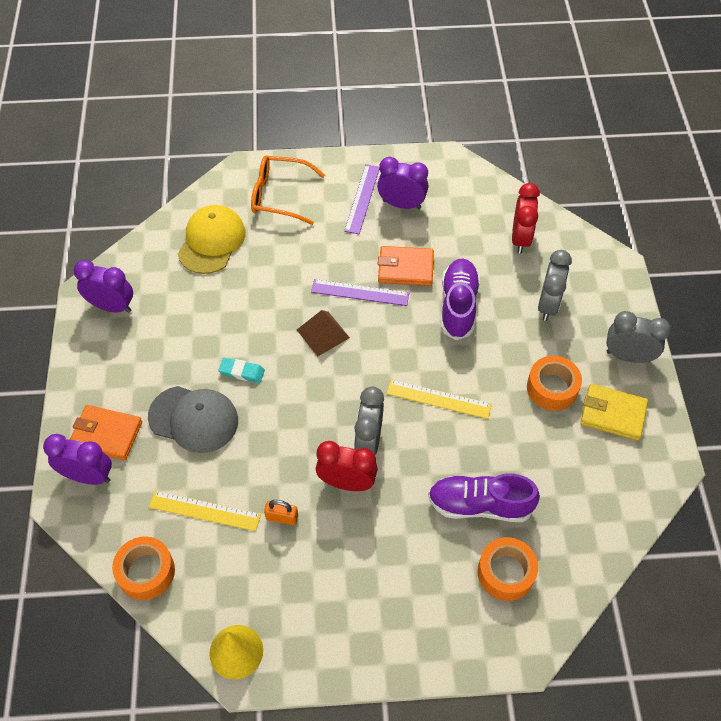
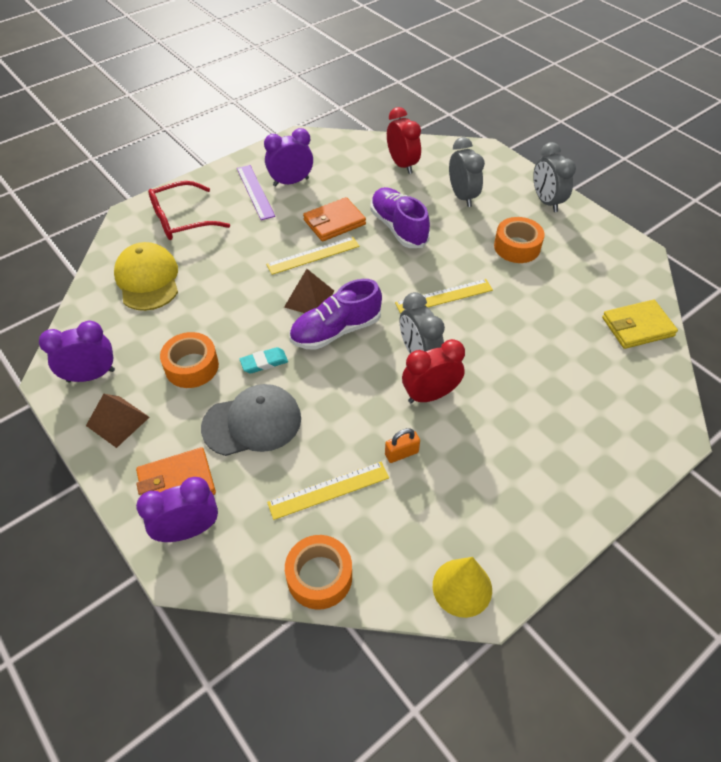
camera: 35 degrees left, 5 degrees down
(103, 357) = (118, 421): none -> brown pyramid
(279, 196) = (181, 220): orange glasses -> red glasses
(360, 292) = (313, 255): purple ruler -> yellow ruler
(480, 505) = (544, 351): purple shoe -> purple shoe (336, 331)
(505, 572) = (607, 386): orange tape -> orange tape (192, 366)
(612, 414) = (572, 241): yellow wallet -> yellow wallet (637, 327)
(628, 356) = (546, 202): grey clock -> grey clock turned 90 degrees counterclockwise

